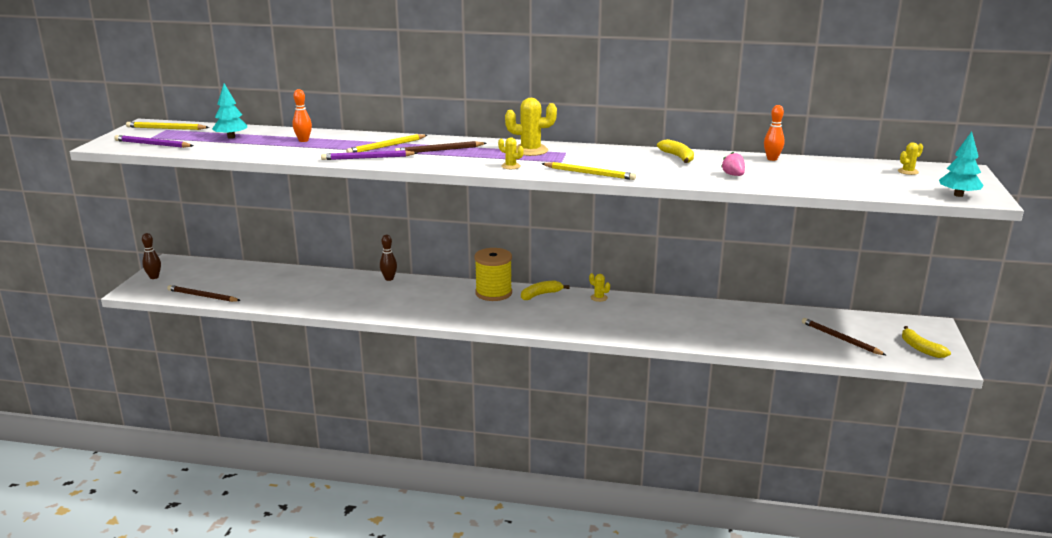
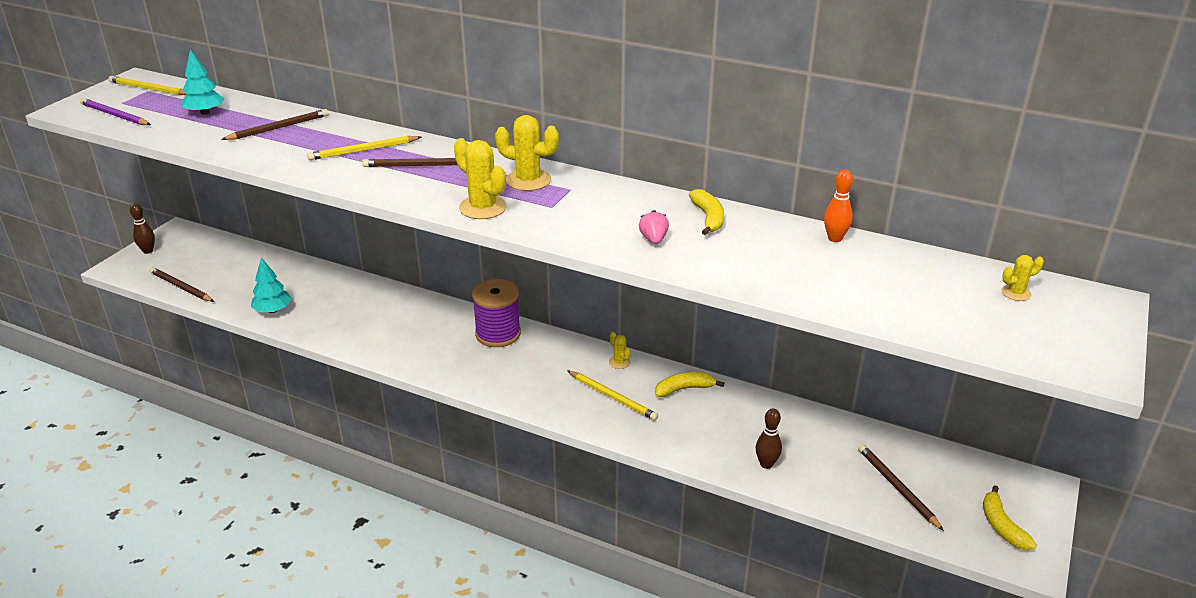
camera: 15 degrees right, 10 degrees up
(303, 140) = (278, 128): orange bowling pin -> brown pencil
(367, 158) = (326, 169): purple pencil -> none
(389, 279) = (391, 292): brown bowling pin -> brown bowling pin (766, 464)
(493, 293) = (498, 334): yellow spool -> purple spool
(511, 166) = (483, 208): yellow cactus -> yellow cactus, size x1.90
(541, 295) = (552, 346): yellow banana -> yellow banana (684, 389)
(589, 173) = (570, 235): yellow pencil -> yellow pencil (613, 397)
(733, 175) = (758, 265): pink strawberry -> pink strawberry (653, 239)
(958, 195) = (1059, 356): turquoise tree -> turquoise tree (273, 310)

